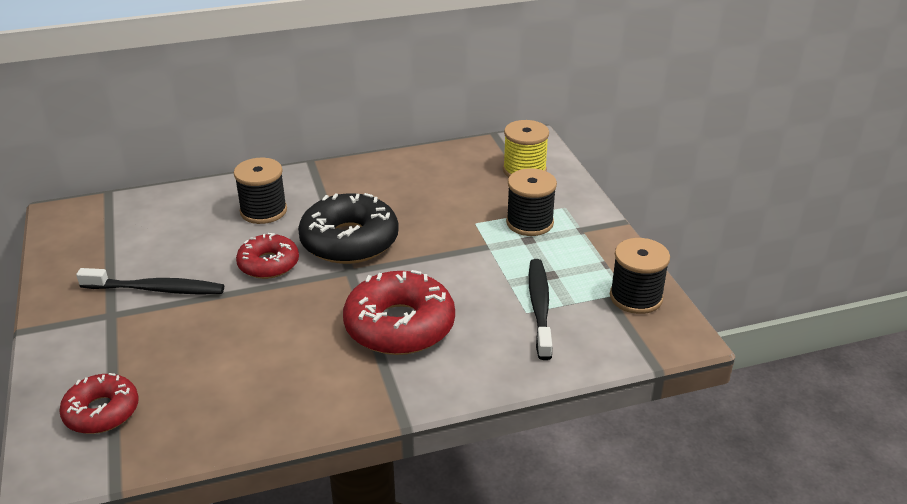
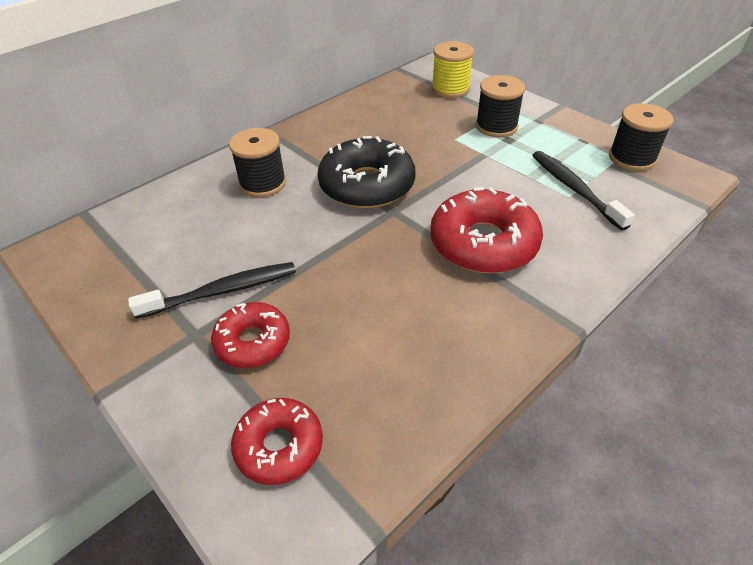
camera: 25 degrees left, 10 degrees up
(268, 264) = (313, 229): red donut -> red donut (253, 342)

